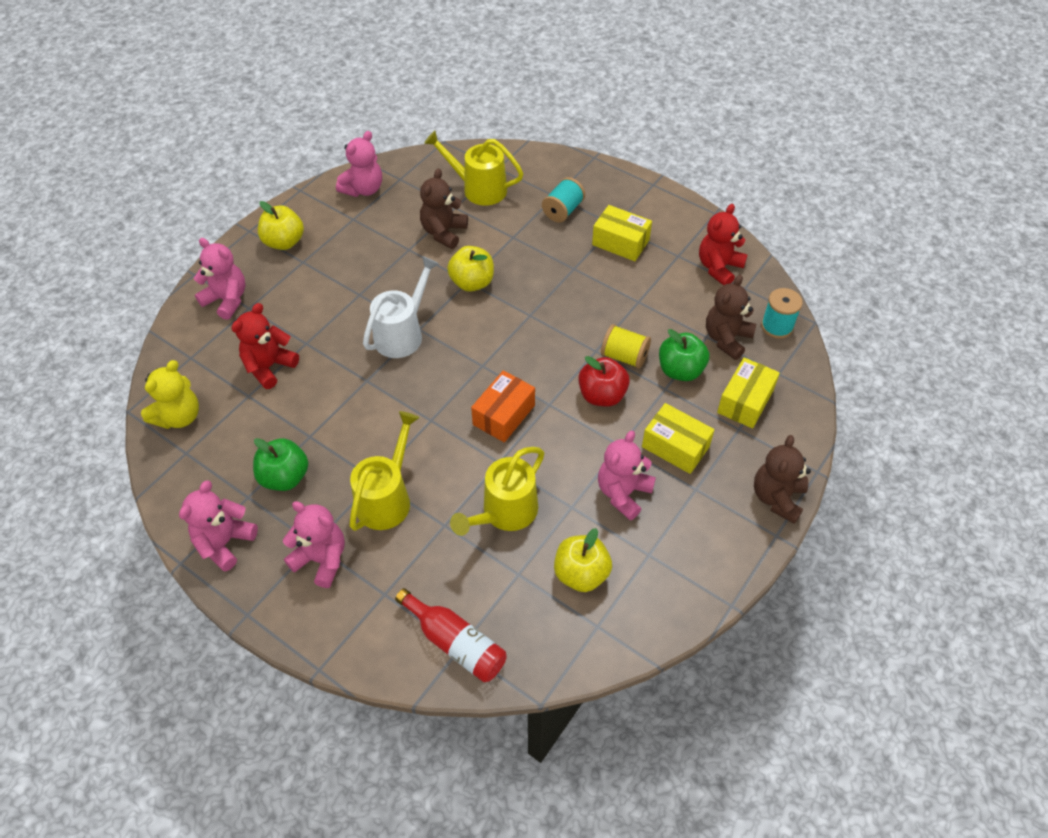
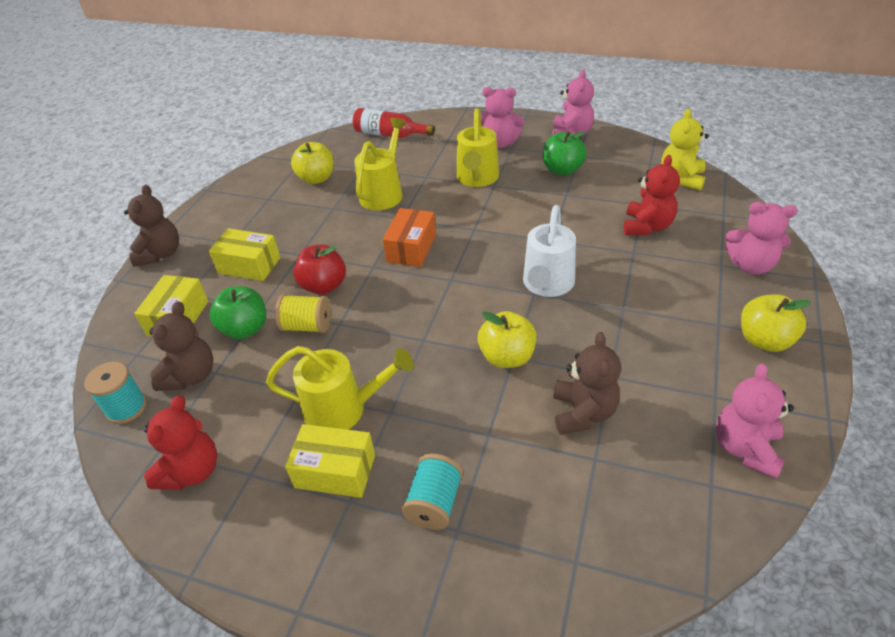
camera: 165 degrees right, 10 degrees down
(478, 189) = (581, 504): yellow watering can -> yellow watering can (344, 409)
(623, 493) = (292, 225): pink teddy bear -> none

